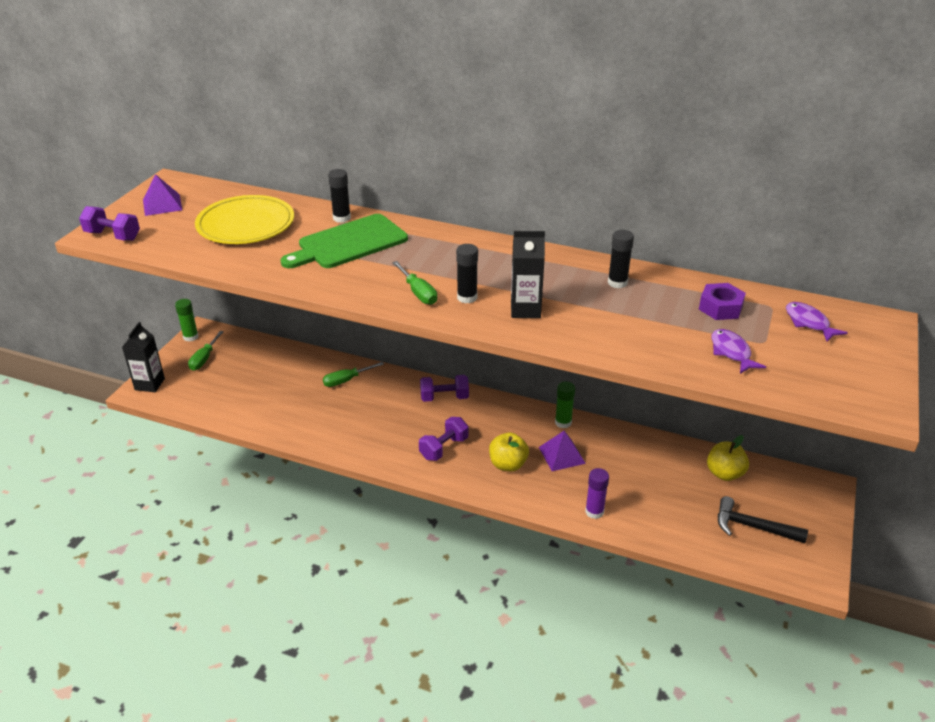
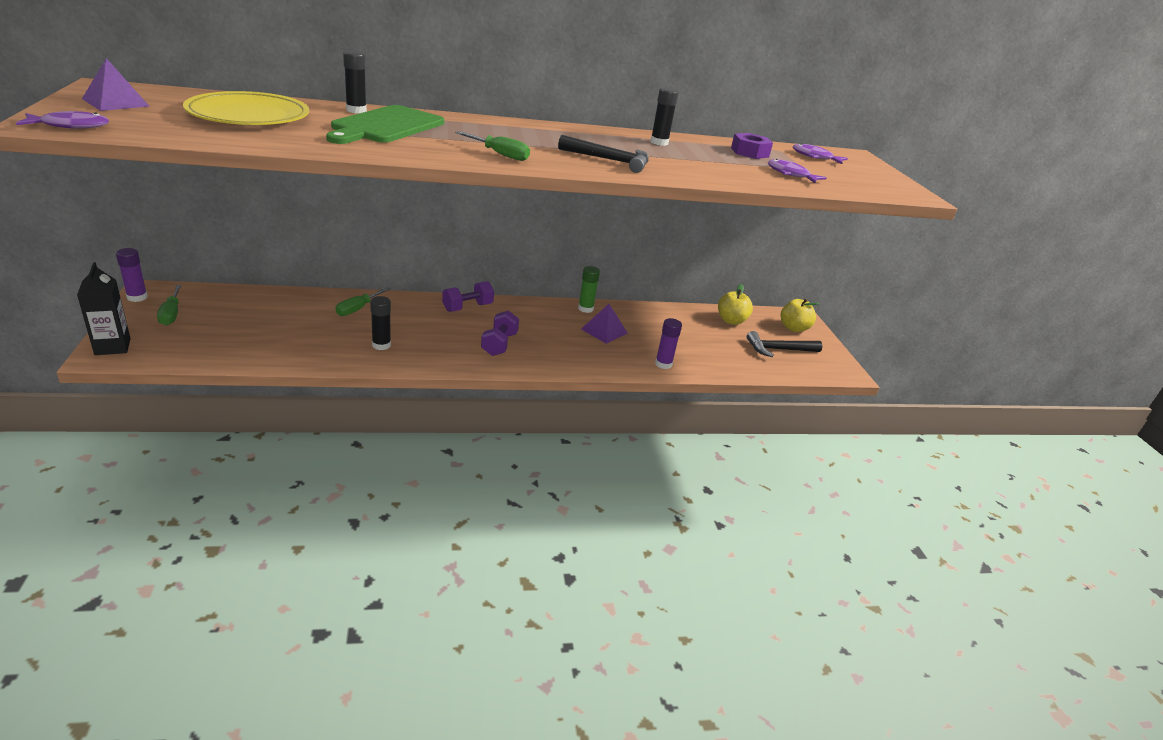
camera: 35 degrees left, 5 degrees down
(113, 236) = (70, 126): purple dumbbell -> purple fish
(191, 337) = (137, 297): green glue stick -> purple glue stick
(467, 297) = (549, 155): black glue stick -> black glue stick (381, 345)
(508, 464) = (566, 346): yellow apple -> yellow apple (793, 328)
(525, 310) = (609, 160): black carton -> black hammer

